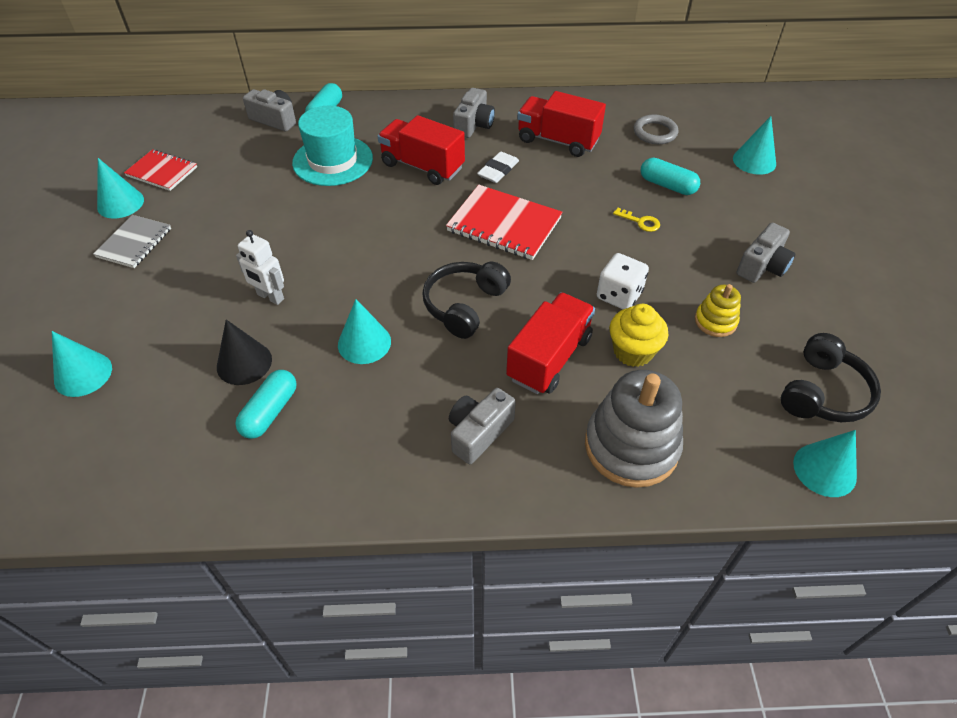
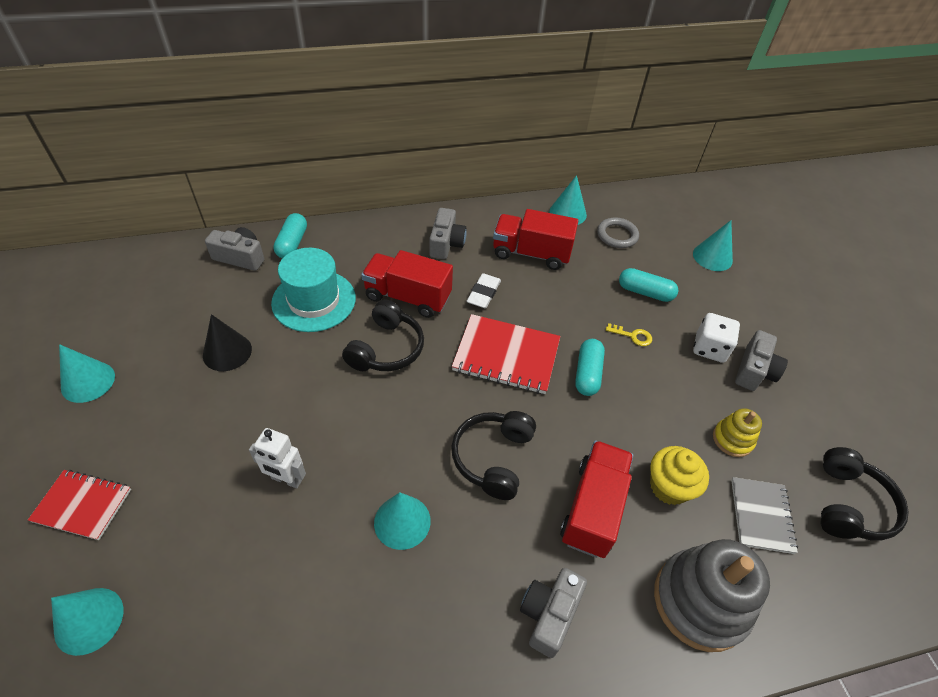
camera: 15 degrees left, 0 degrees up
(134, 243) = (115, 431): grey notebook -> grey notebook (761, 516)
(162, 172) = (128, 335): red notebook -> red notebook (82, 505)
(244, 363) = (277, 570): black cone -> black cone (227, 352)
(270, 412) = (321, 631): turquoise capsule -> turquoise capsule (587, 373)
(389, 206) = (386, 348): none -> black headphones
(619, 295) = (637, 423): white dice -> white dice (709, 348)
(824, 469) = (878, 593): turquoise cone -> turquoise cone (568, 213)

